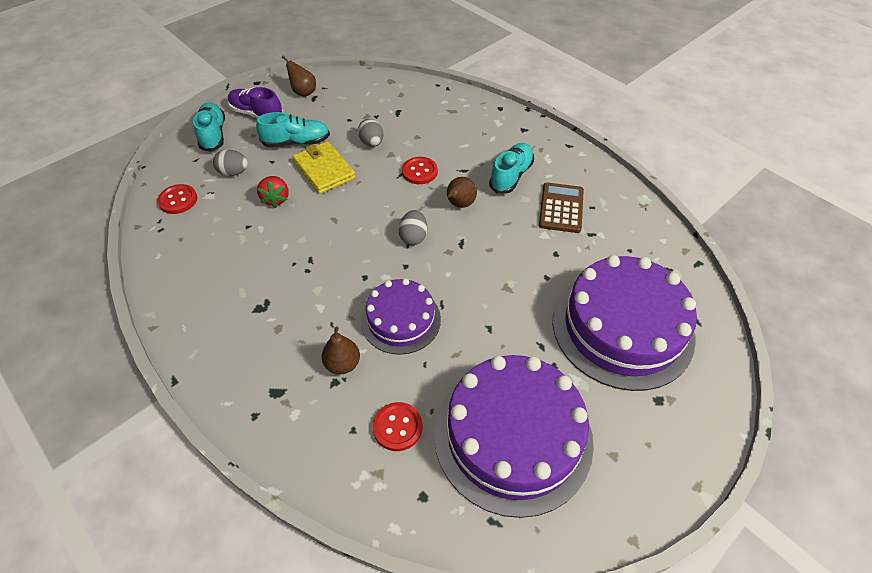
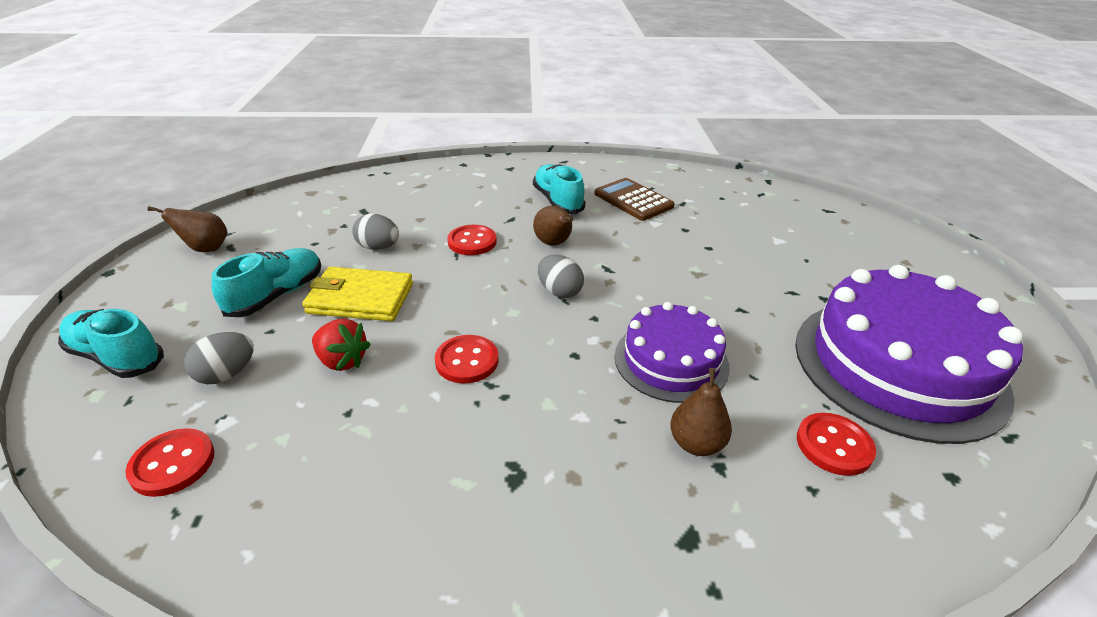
camera: 50 degrees left, 15 degrees down
(257, 114) = (164, 300): purple shoe -> none
(318, 240) = (467, 361): none -> red button
(622, 327) = (807, 243): purple cake -> none

